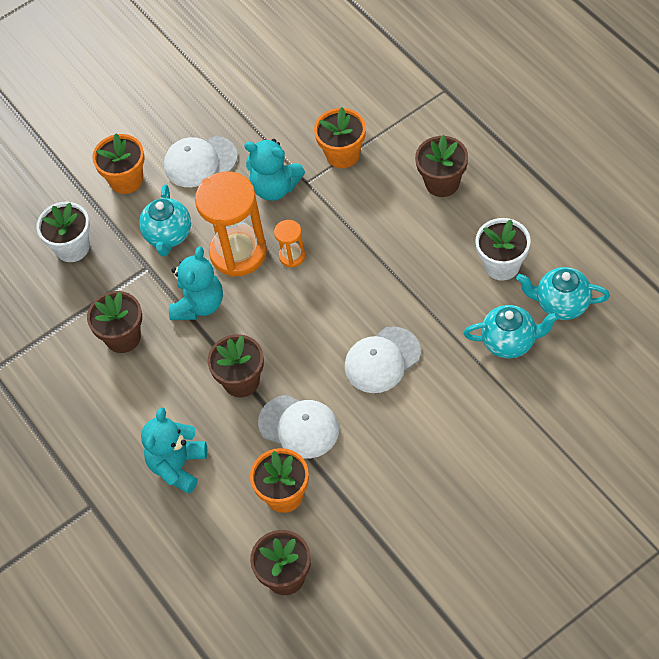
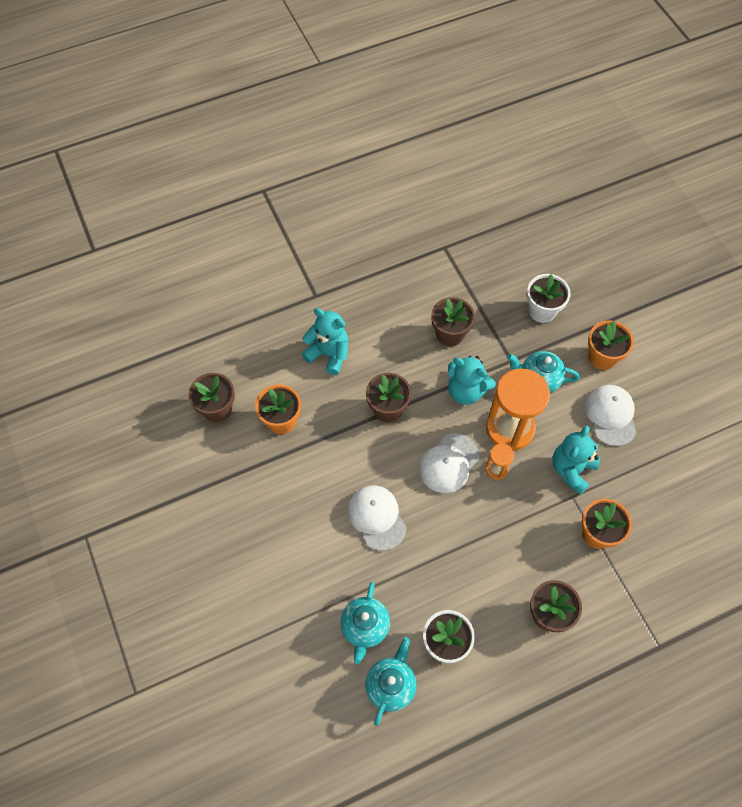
camera: 95 degrees right, 5 degrees up
(299, 426) = (335, 442): white cap -> white cap (449, 463)

